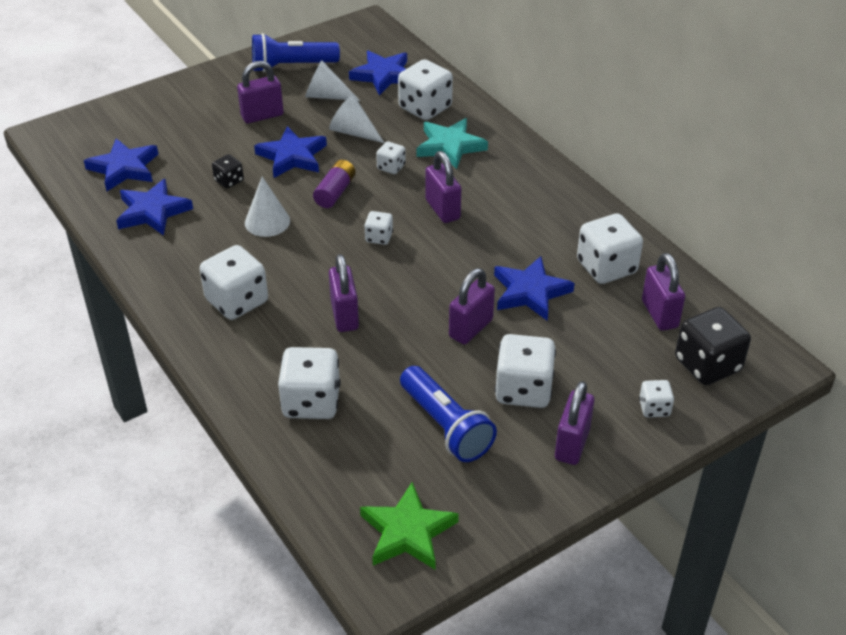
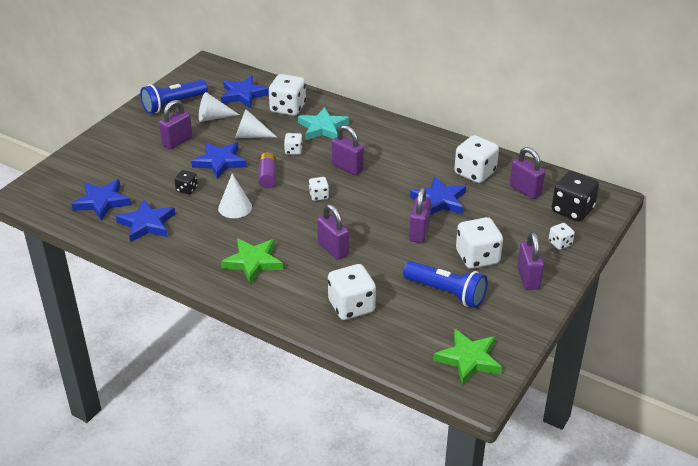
camera: 25 degrees left, 5 degrees down
(237, 301) = (253, 262): white dice -> green star

